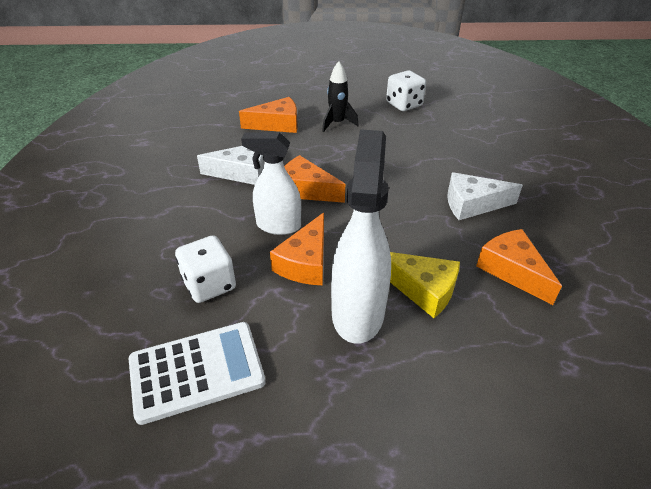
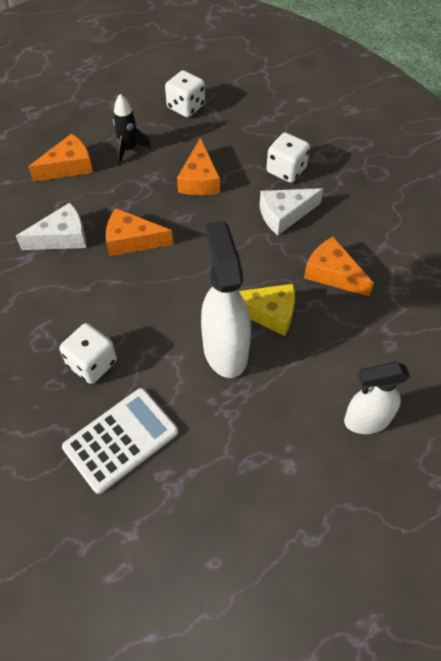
camera: 20 degrees left, 15 degrees up
(278, 226) = (124, 287): white spray bottle -> white spray bottle (366, 420)
(305, 262) = (164, 317): orange cheese -> orange cheese (199, 179)
(487, 168) = (286, 170): none -> white dice

